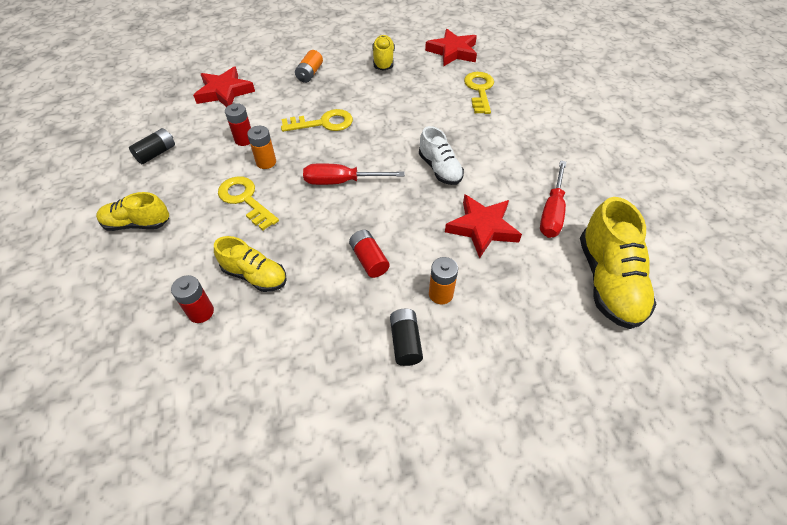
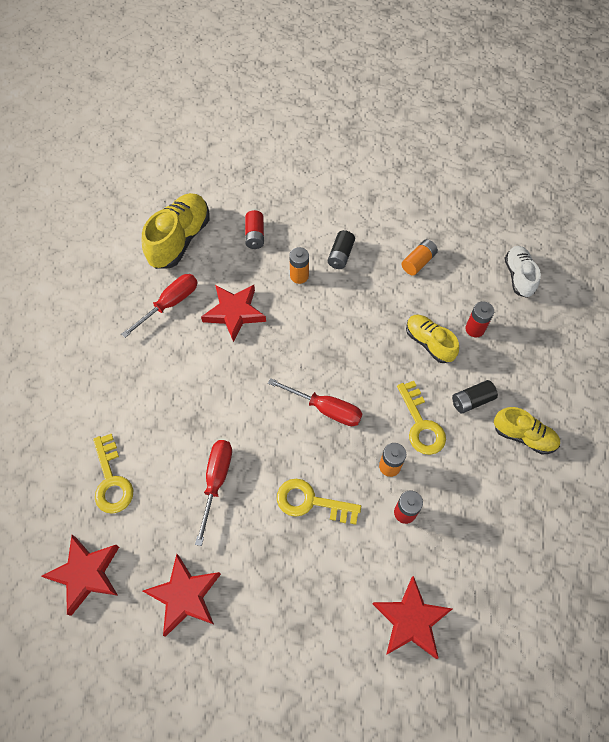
camera: 155 degrees left, 10 degrees up
(156, 153) = (503, 531): black battery -> black battery (471, 401)
(310, 74) = (291, 611): orange battery -> orange battery (418, 262)
(369, 260) = (337, 321): red battery -> red battery (255, 235)
(383, 61) = (184, 596): yellow shoe -> red star
(403, 112) = (216, 481): none -> red screwdriver
(440, 169) = (229, 385): white shoe -> white shoe (518, 276)
(479, 90) = (111, 480): yellow key -> yellow key turned 45 degrees counterclockwise

